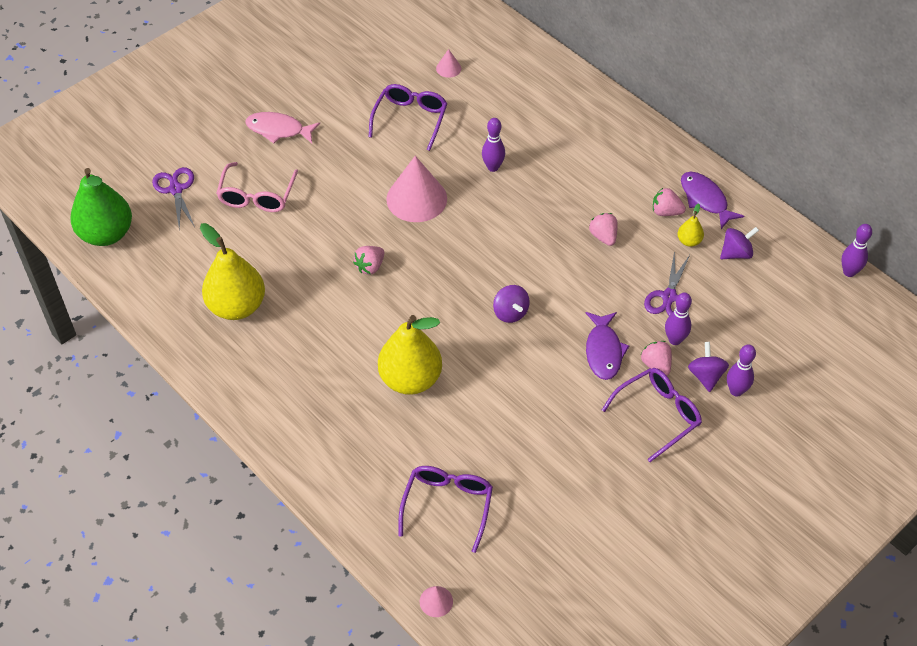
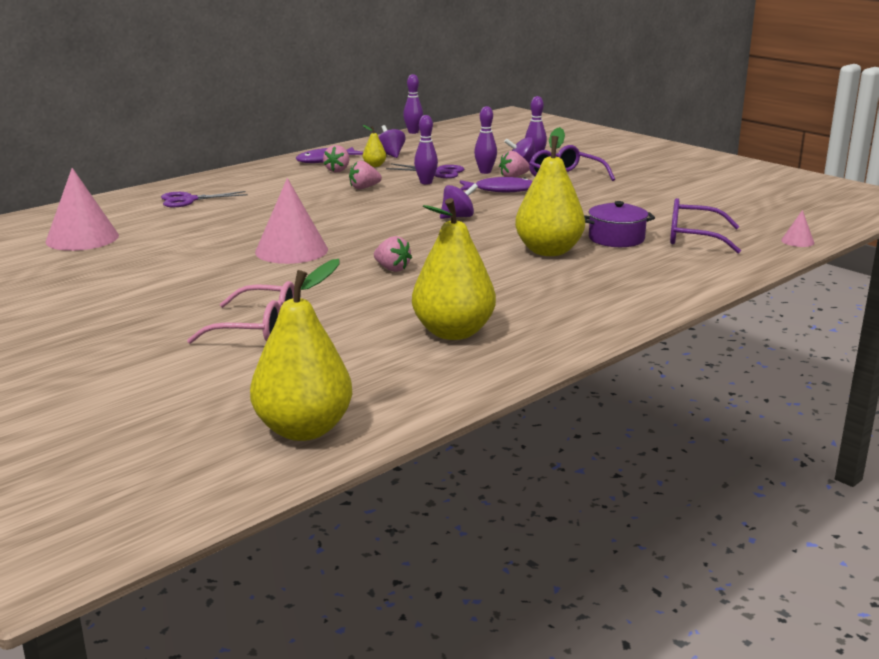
camera: 90 degrees left, 30 degrees down
(106, 234) = (303, 430): green pear -> yellow pear
(176, 189) = (223, 381): purple scissors -> purple scissors (189, 200)
(278, 130) = (133, 320): pink fish -> none
(410, 119) = (159, 254): purple glasses -> none
(445, 437) = (616, 238): none -> purple pot
(448, 68) = (82, 238): pink cone -> pink cone, size x2.22
(493, 167) = (256, 222): purple bowling pin -> purple bowling pin (426, 182)

